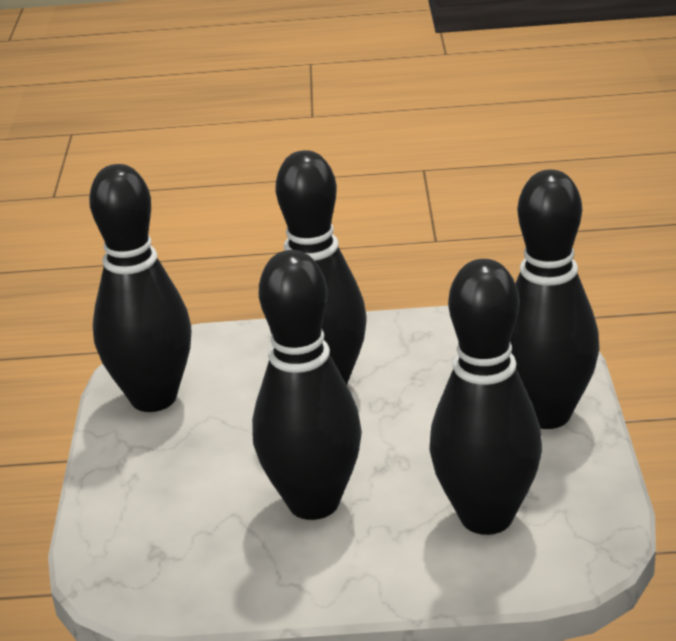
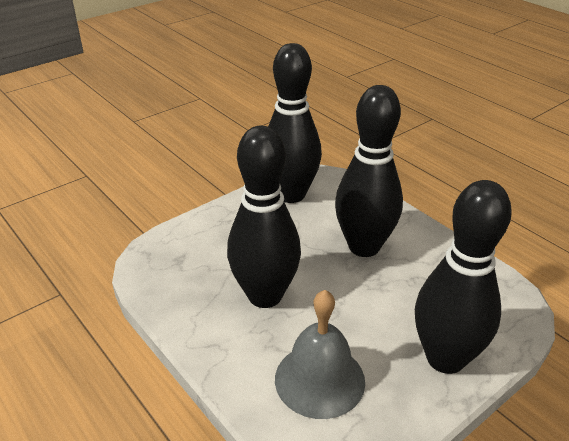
camera: 50 degrees right, 5 degrees up
(486, 517) = (319, 379): black bowling pin -> grey bell

